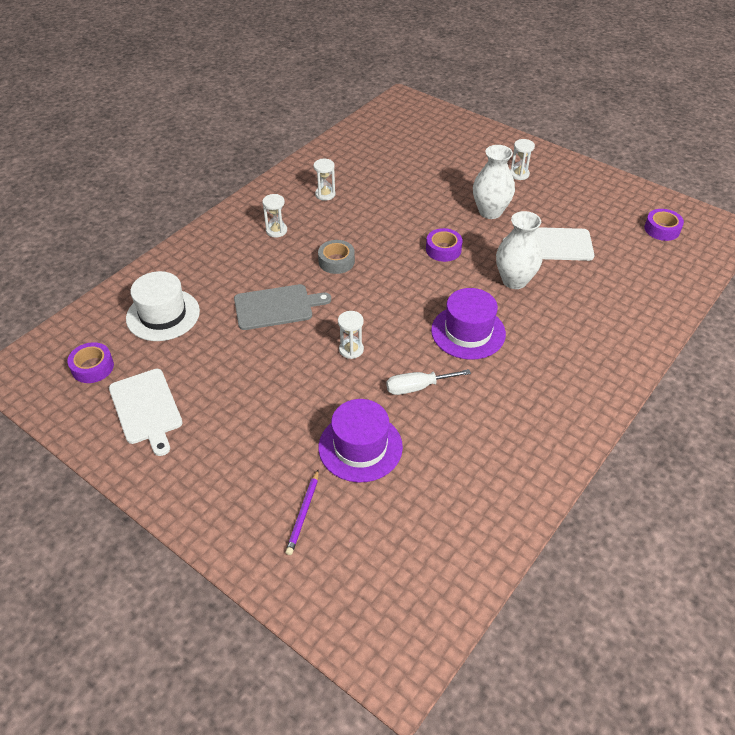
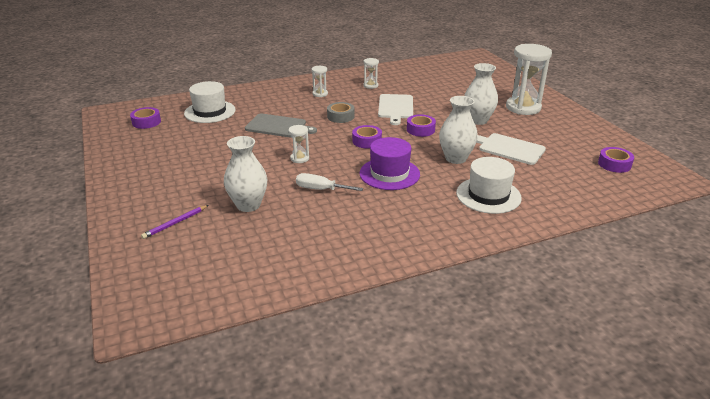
camera: 30 degrees right, 15 degrees down
(146, 409) = (151, 147): white cutting board -> white cutting board (395, 108)
(360, 447) = (248, 205): purple hat -> white vase
(401, 291) = (367, 141): none -> purple tape
(519, 174) = (523, 107): white hourglass -> white hourglass, size x2.12
(586, 322) = (488, 195): none -> white hat

